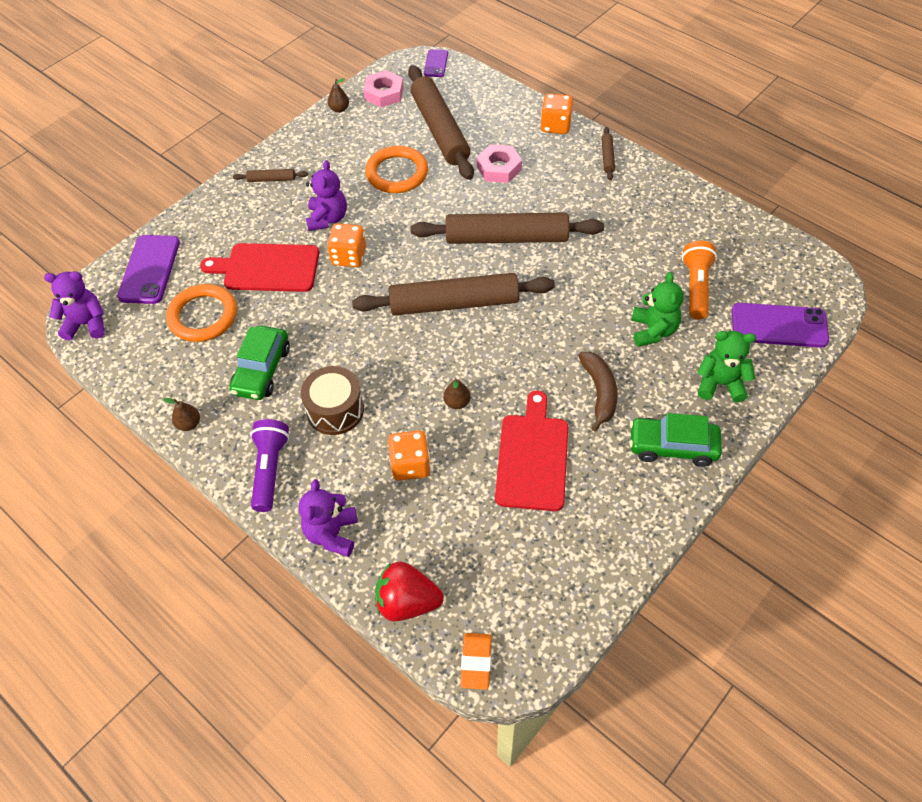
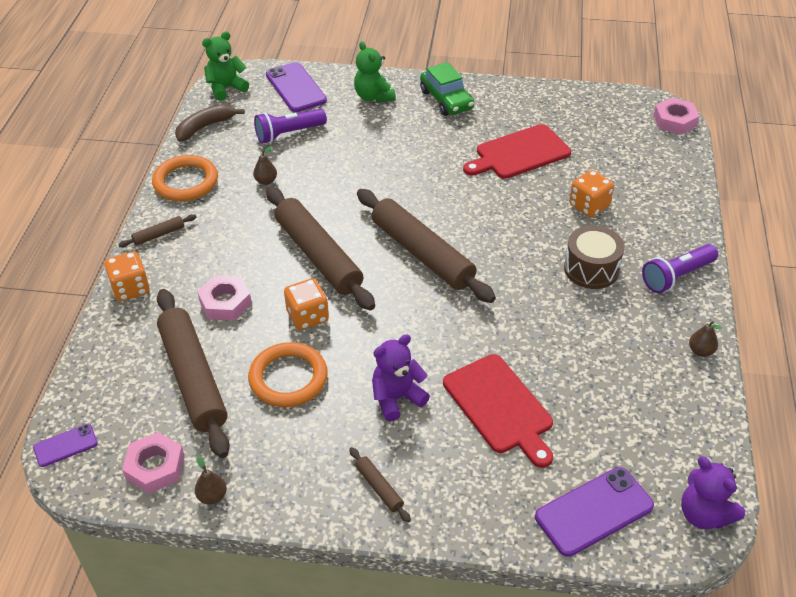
camera: 125 degrees left, 10 degrees down
(203, 316) = (599, 419): orange ring -> orange ring (186, 182)
(262, 370) = (606, 337): green car -> none
(332, 534) = (680, 217): purple teddy bear -> none
(349, 256) = (431, 352): orange dice -> orange dice (307, 316)
(407, 602) = (677, 162): red strawberry -> none
(440, 130) = (193, 378): brown rolling pin -> brown rolling pin turned 60 degrees counterclockwise
(457, 402) = (514, 207): brown pear -> brown pear (266, 181)
(476, 662) = (675, 120): orange eraser -> pink nut
(599, 392) = (434, 144): brown banana -> brown banana (205, 127)
(653, 330) = (352, 140): green teddy bear -> green teddy bear (226, 88)
(696, 287) = (288, 134): orange flashlight -> purple flashlight

